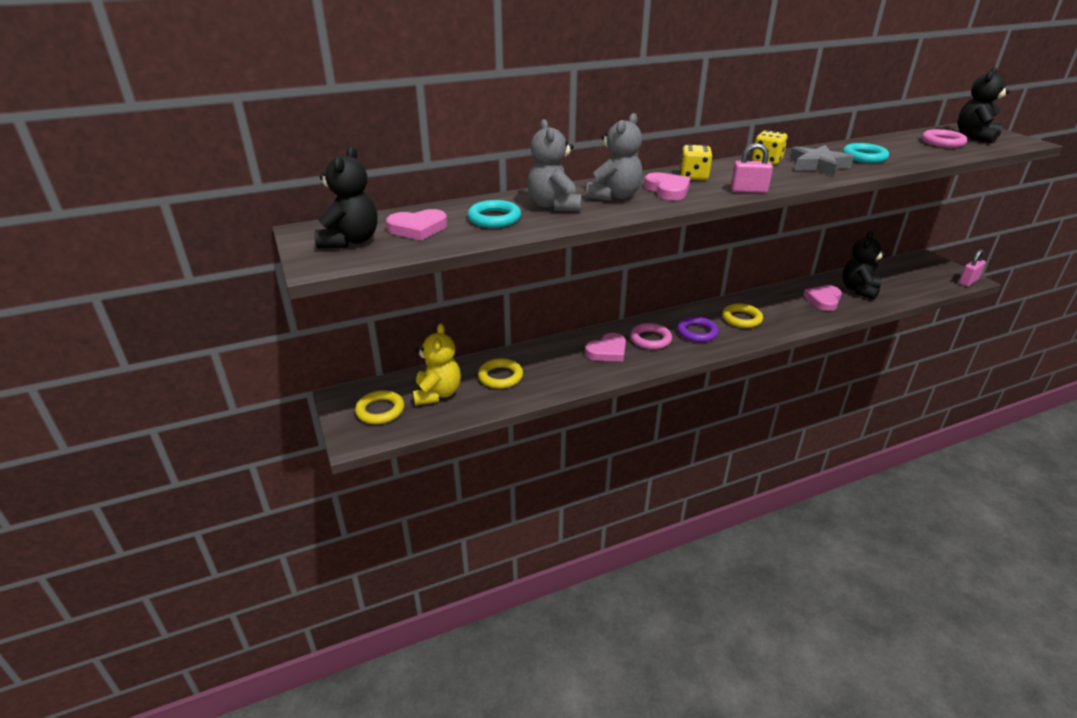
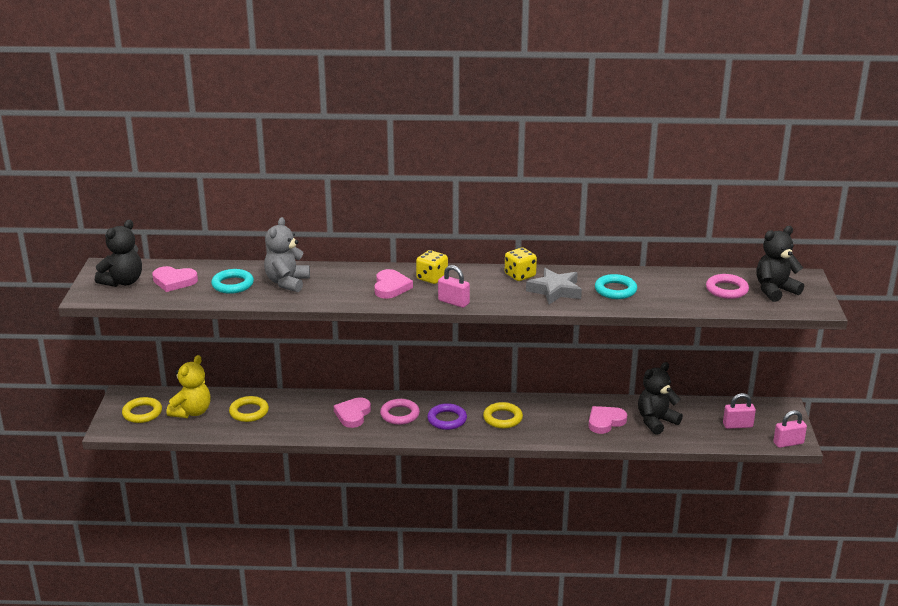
camera: 25 degrees right, 5 degrees down
(607, 351) = (353, 415): pink heart -> pink heart turned 120 degrees clockwise
(614, 196) = (342, 284): grey teddy bear -> none
(917, 278) = (737, 425): none -> pink padlock

